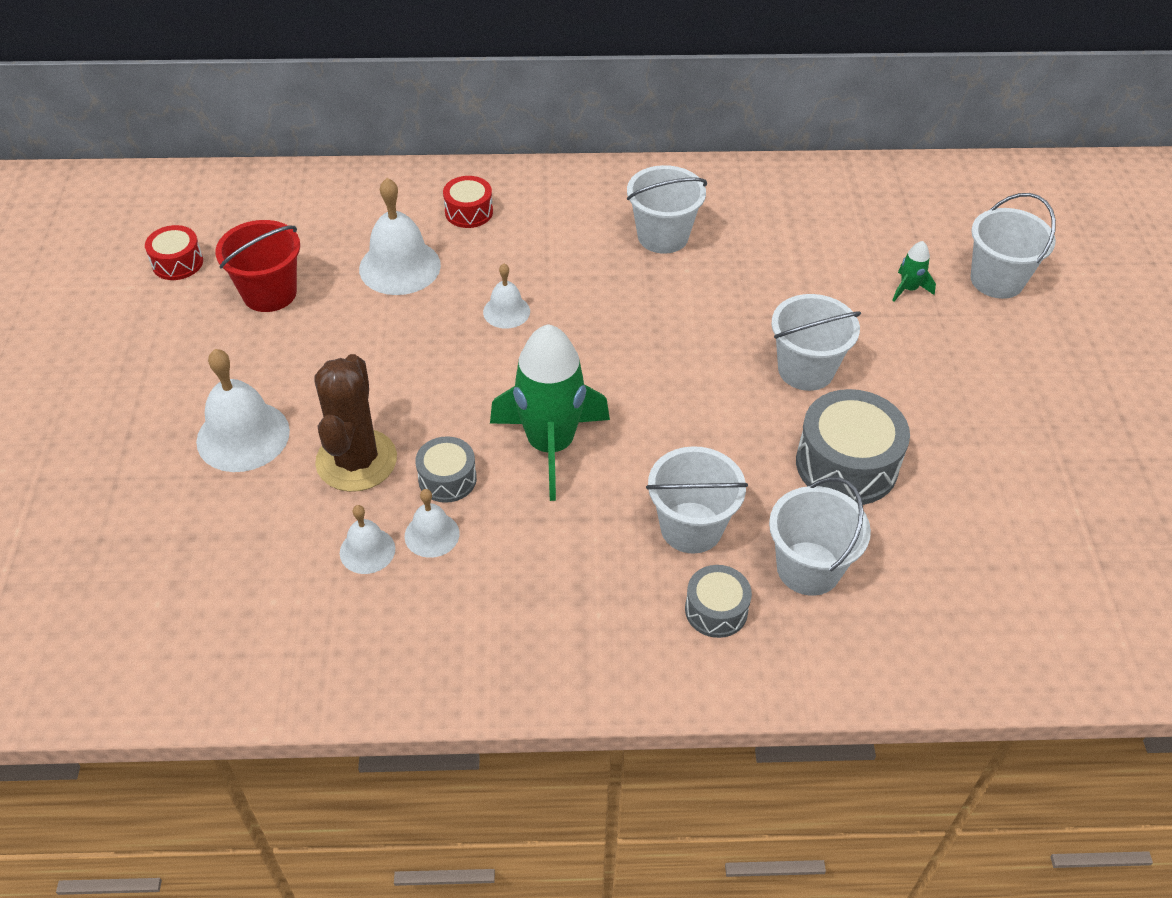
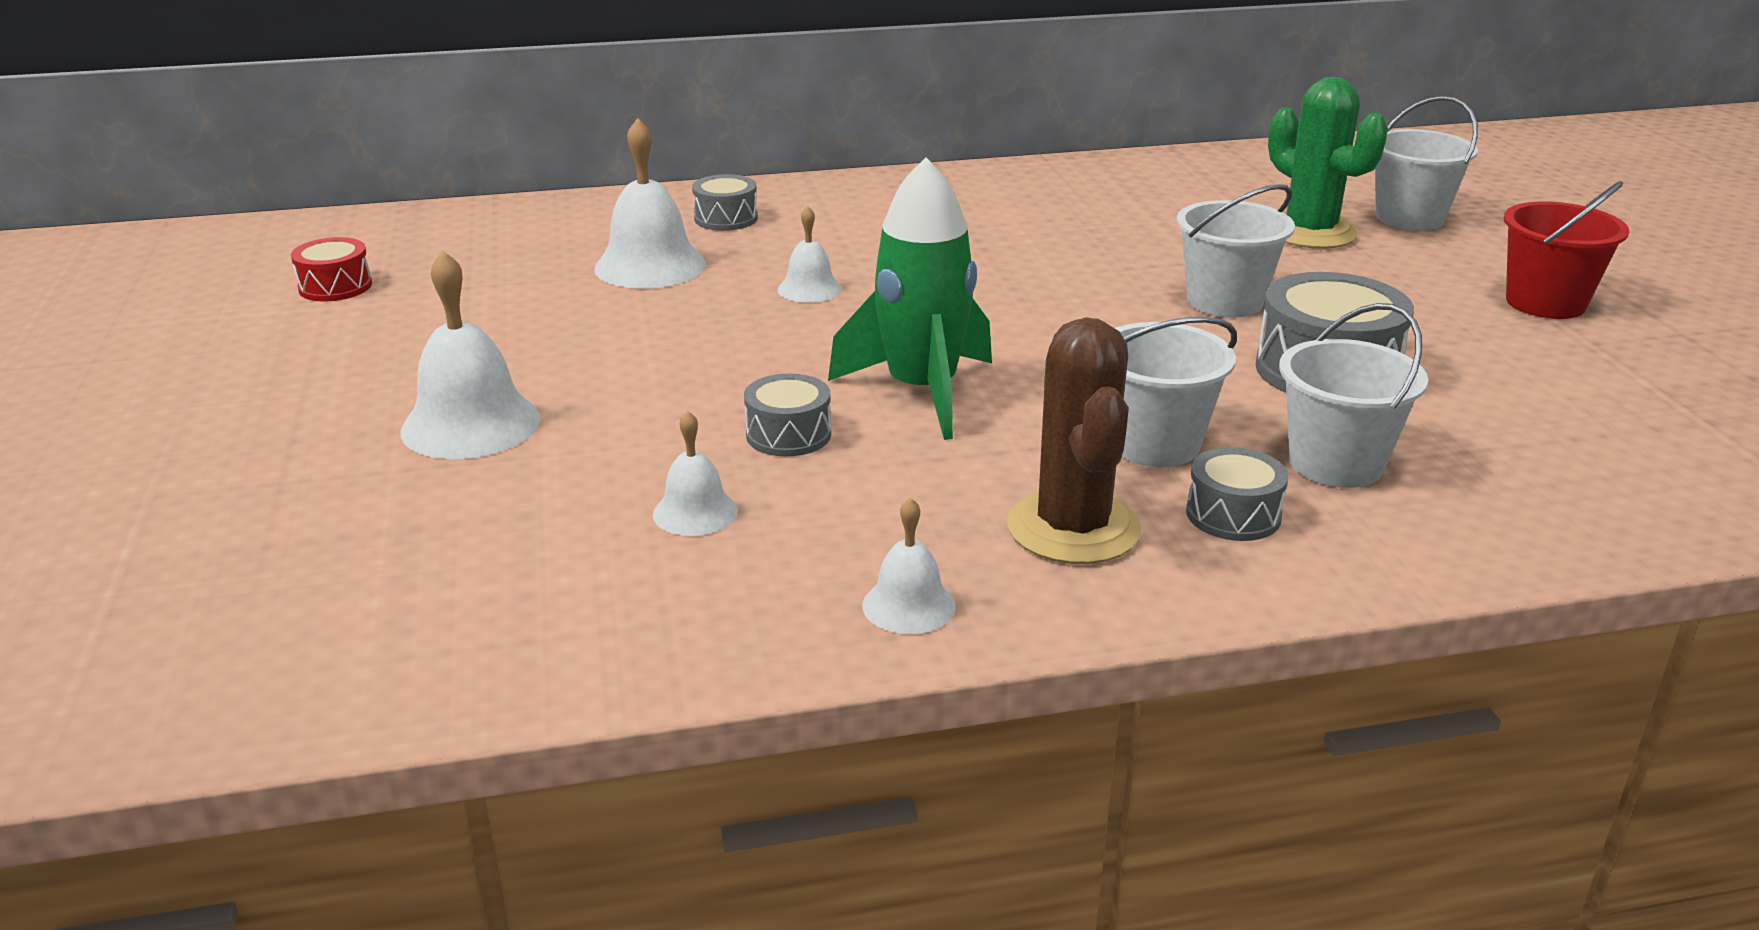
camera: 10 degrees left, 20 degrees down
(269, 293) = (475, 300): red bucket -> red bucket (1545, 303)
(356, 460) = (648, 431): brown cactus -> brown cactus (1073, 528)
(432, 534) = (787, 487): white bell -> white bell (909, 605)
(469, 212) = (726, 218): red drum -> grey drum
(663, 236) = (984, 218): white bucket -> none
(908, 289) = (1310, 232): green rocket -> green cactus

